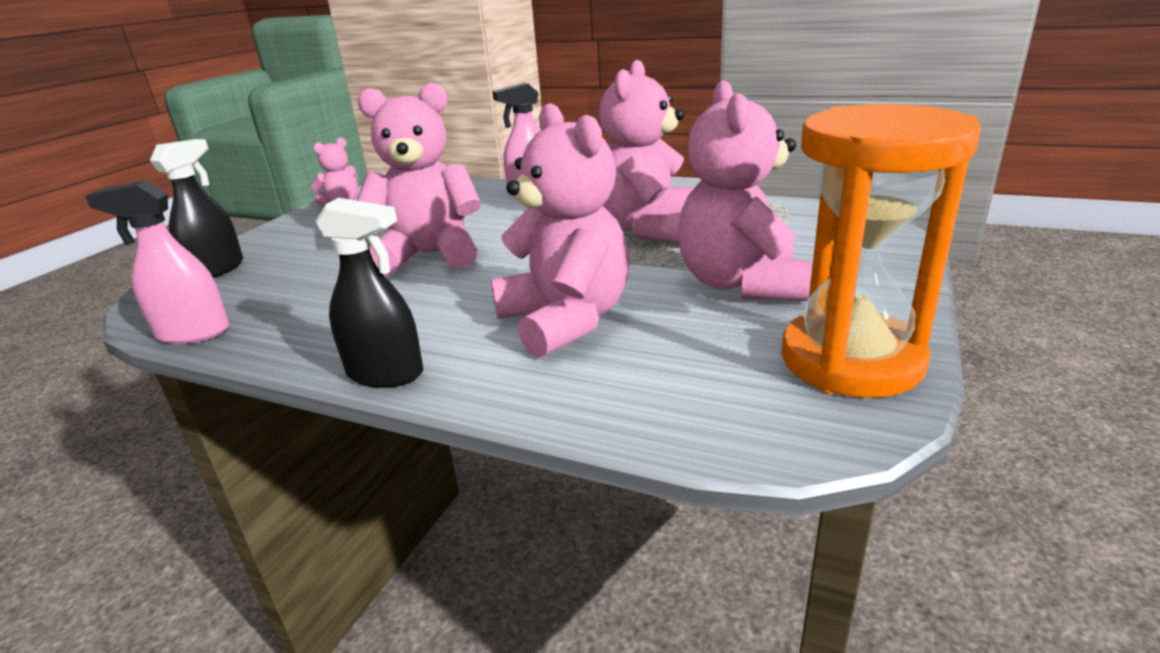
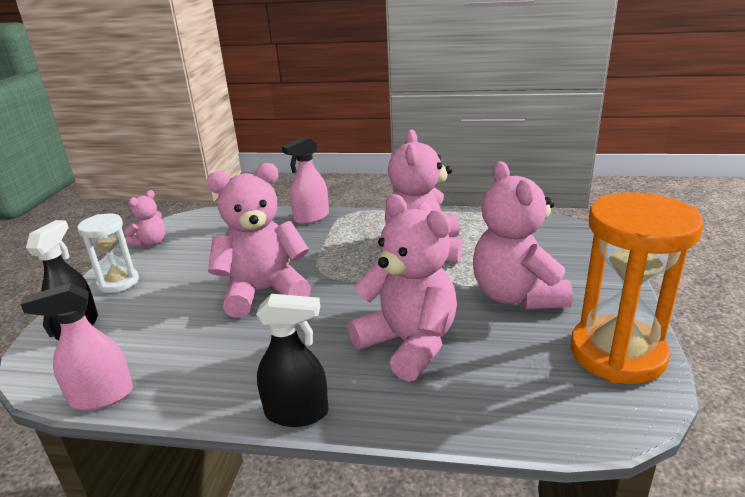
camera: 15 degrees left, 0 degrees up
(285, 235) = (118, 282): none -> white hourglass

